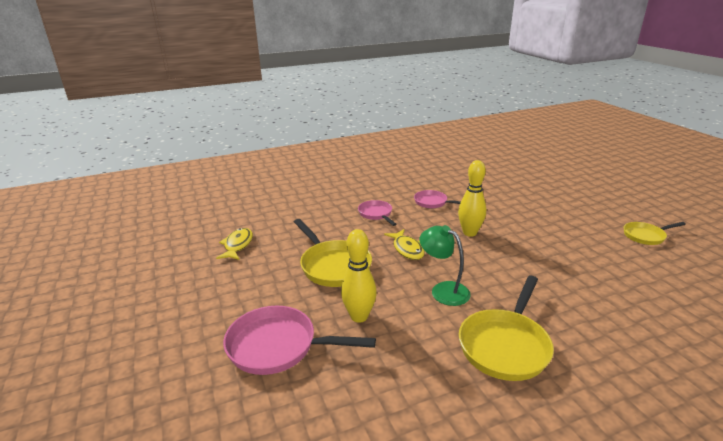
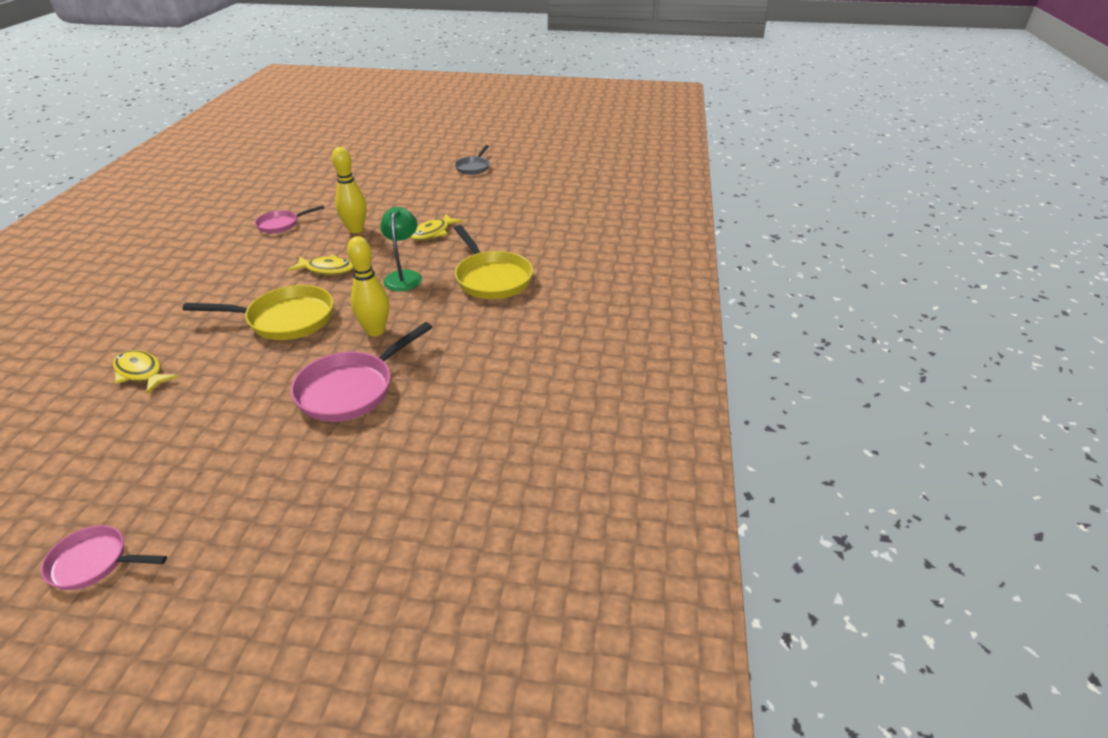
camera: 60 degrees left, 10 degrees up
(376, 214) = (243, 262): pink pan -> pink pan (94, 562)
(443, 290) = (404, 276): green lamp -> green lamp turned 105 degrees clockwise
(520, 270) = (433, 233): none -> yellow fish
(646, 236) = (473, 167): yellow pan -> grey pan

